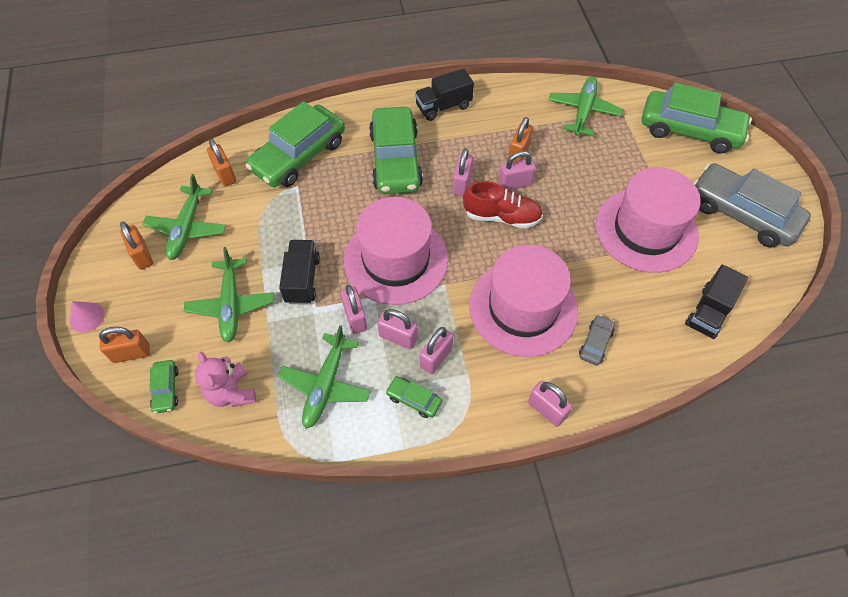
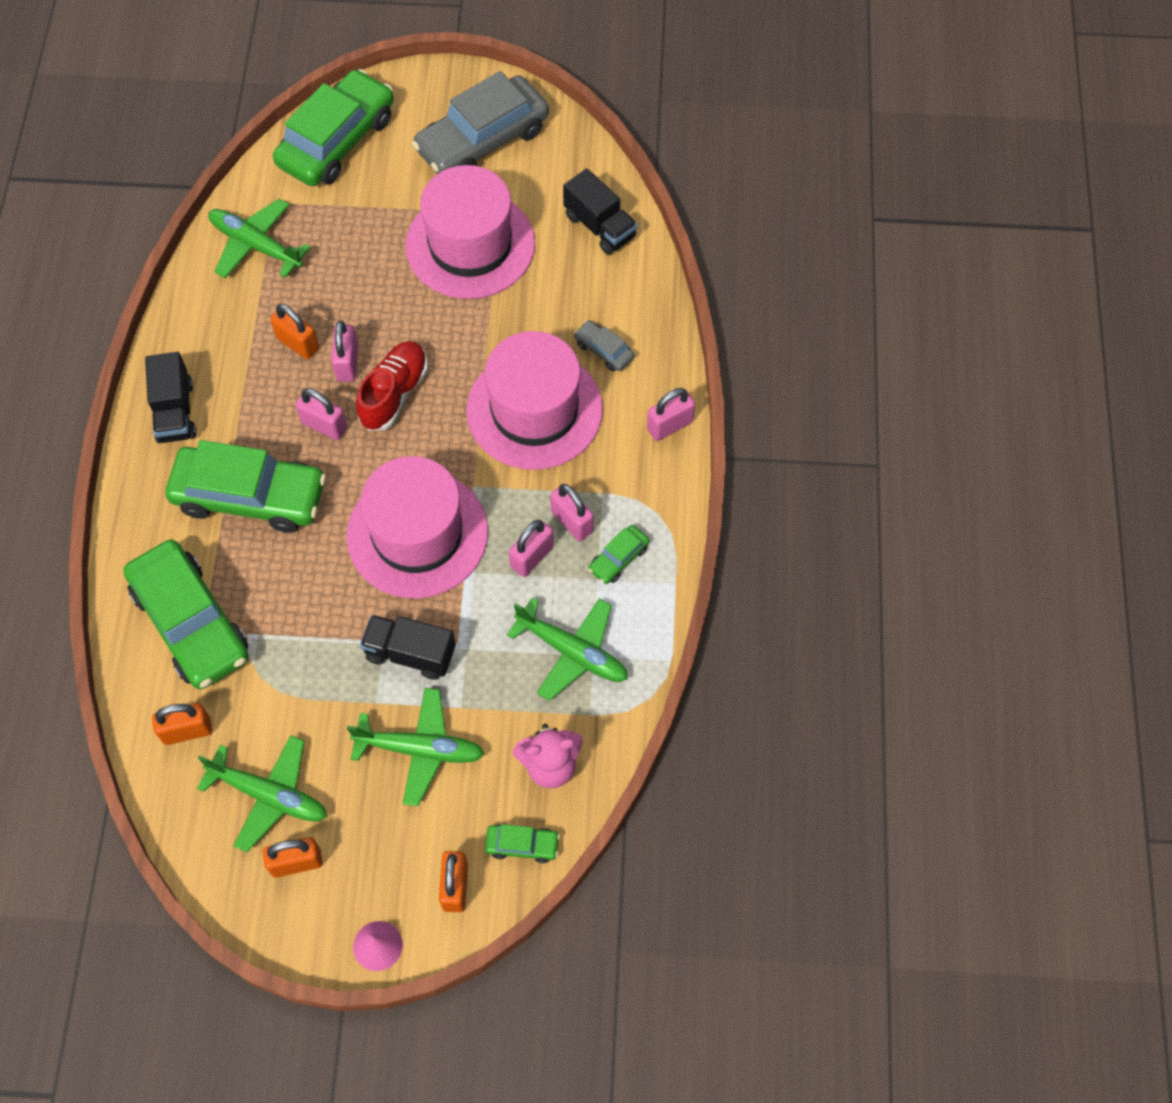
camera: 75 degrees left, 5 degrees up
(355, 318) = (488, 600): pink padlock -> none

